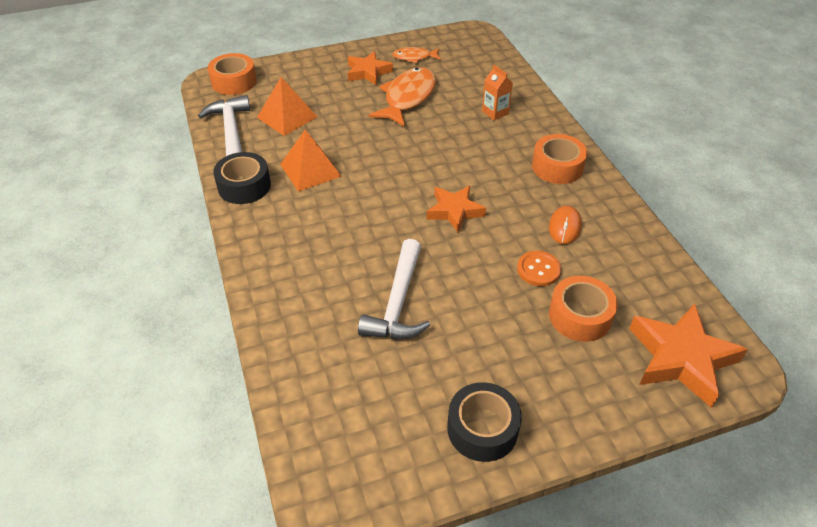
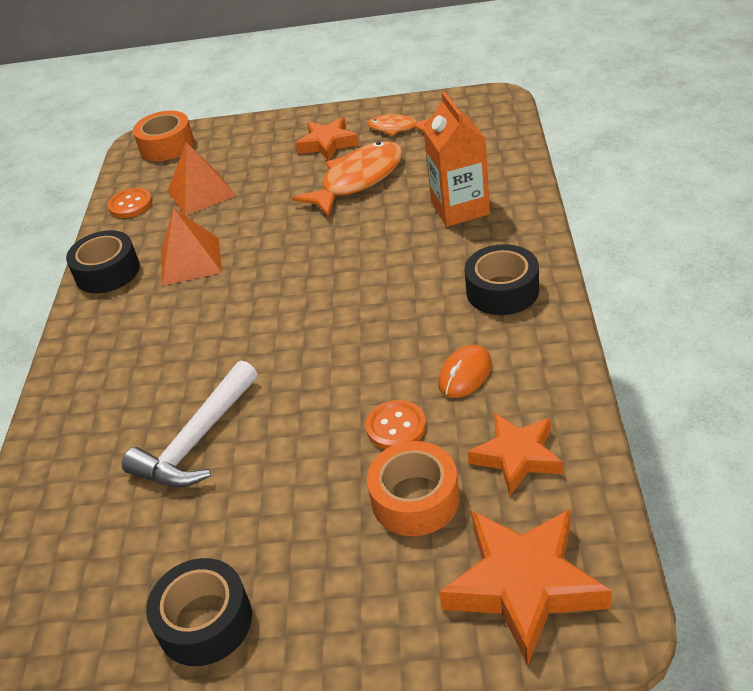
camera: 25 degrees right, 5 degrees down
(231, 131) = (130, 204): white hammer -> orange button
(454, 211) = (332, 334): orange star -> orange star (517, 457)
(495, 112) = (460, 208): orange carton -> orange carton, size x1.72
(557, 167) = (502, 291): orange tape -> black tape

